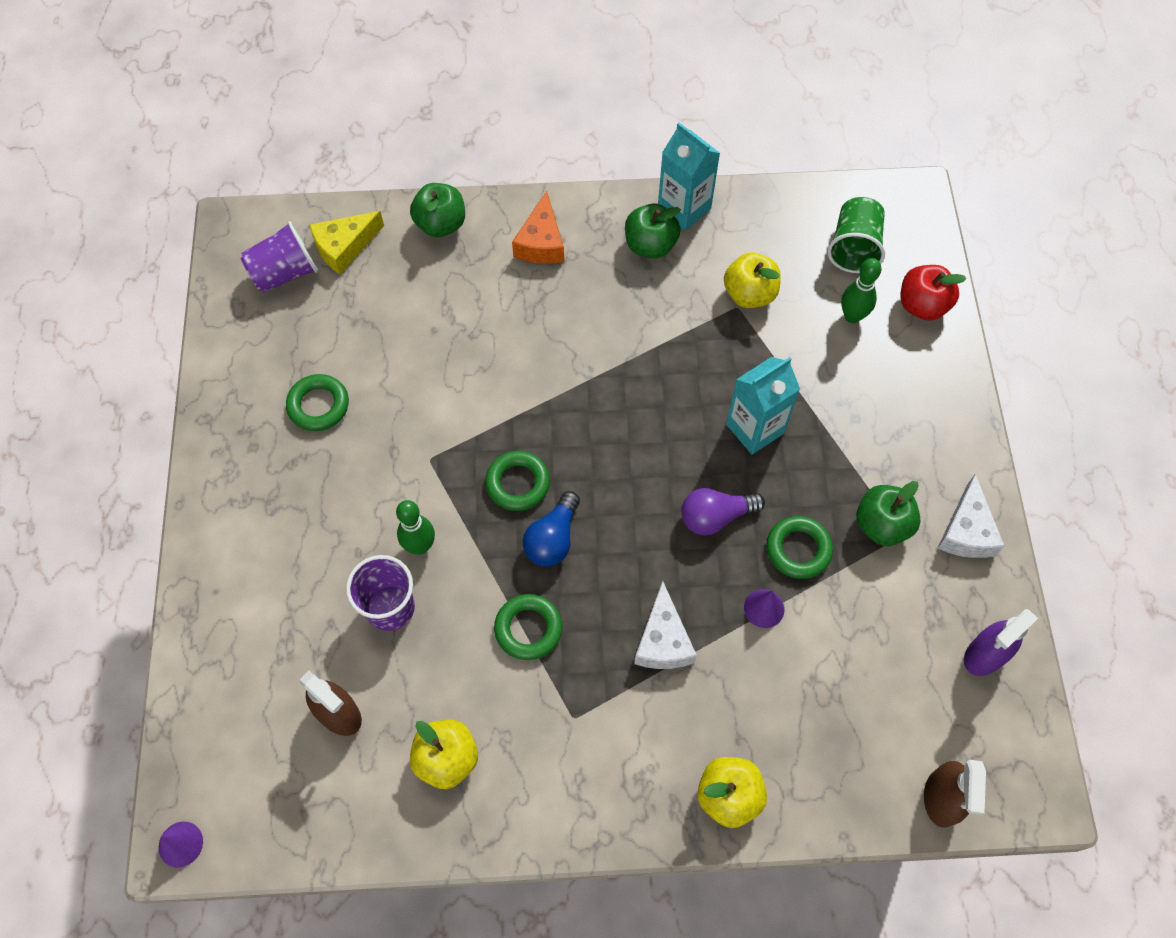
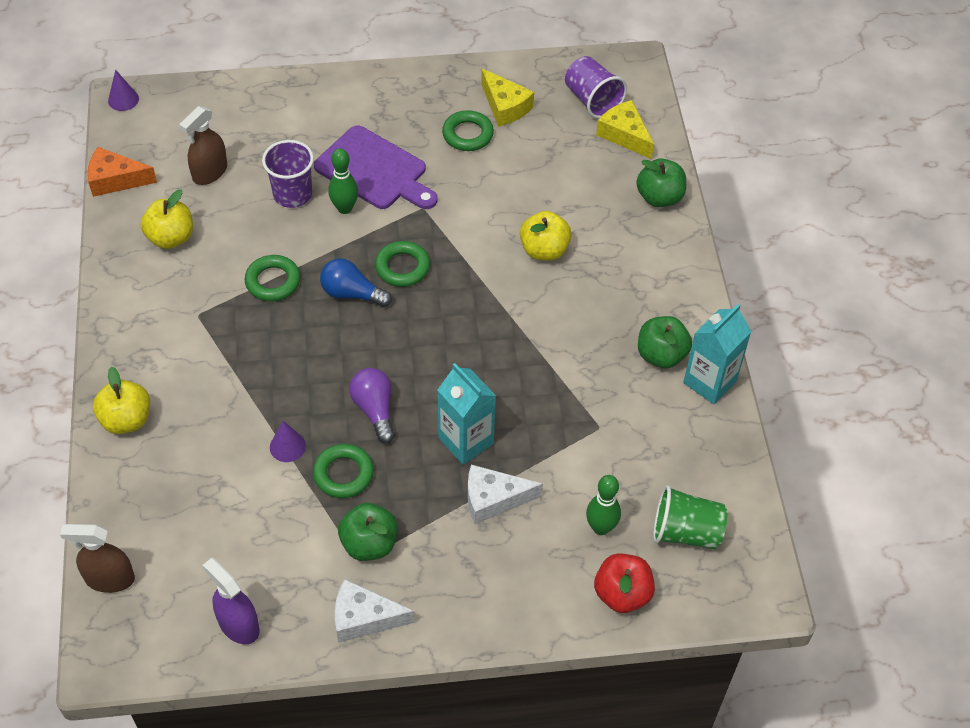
camera: 85 degrees right, 10 degrees down
(279, 363) = (505, 106): none -> yellow cheese
(363, 511) = (374, 171): none -> purple cutting board
(541, 242) = (651, 271): orange cheese -> orange cheese (115, 180)
(663, 640) = (260, 373): white cheese -> white cheese (493, 499)
(749, 294) = (615, 437): yellow apple -> yellow apple (544, 250)

